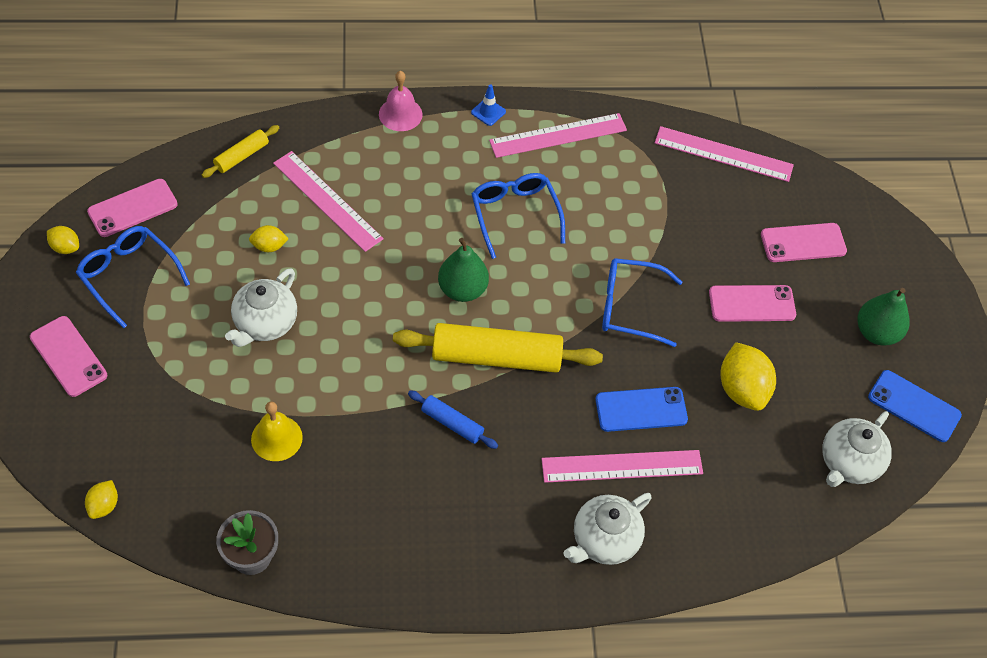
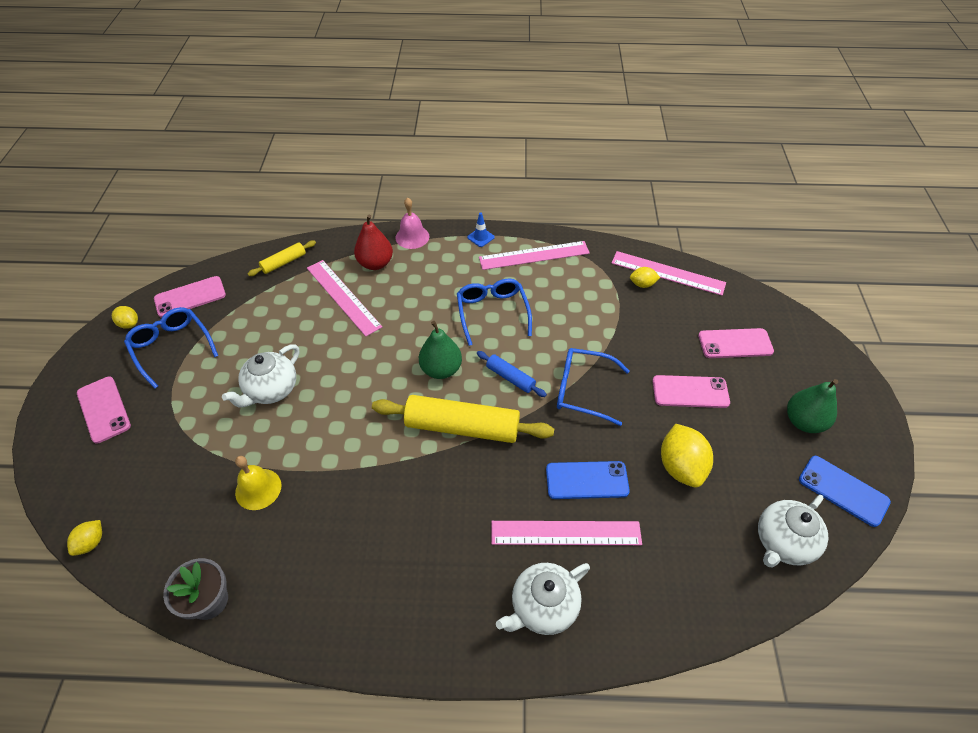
camera: 10 degrees right, 5 degrees down
(269, 246) = (289, 329): yellow lemon -> yellow lemon (642, 284)
(360, 153) = (375, 263): none -> red pear
(452, 423) = (415, 484): blue rolling pin -> blue rolling pin (510, 377)

